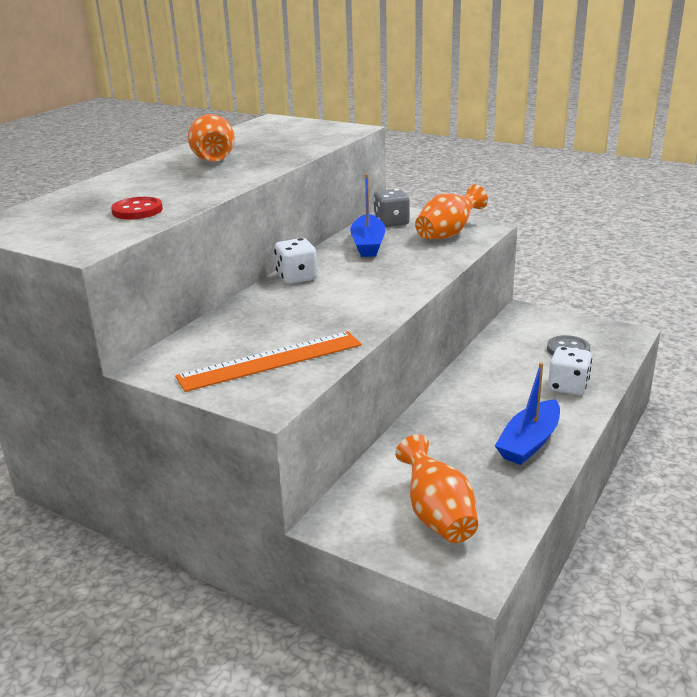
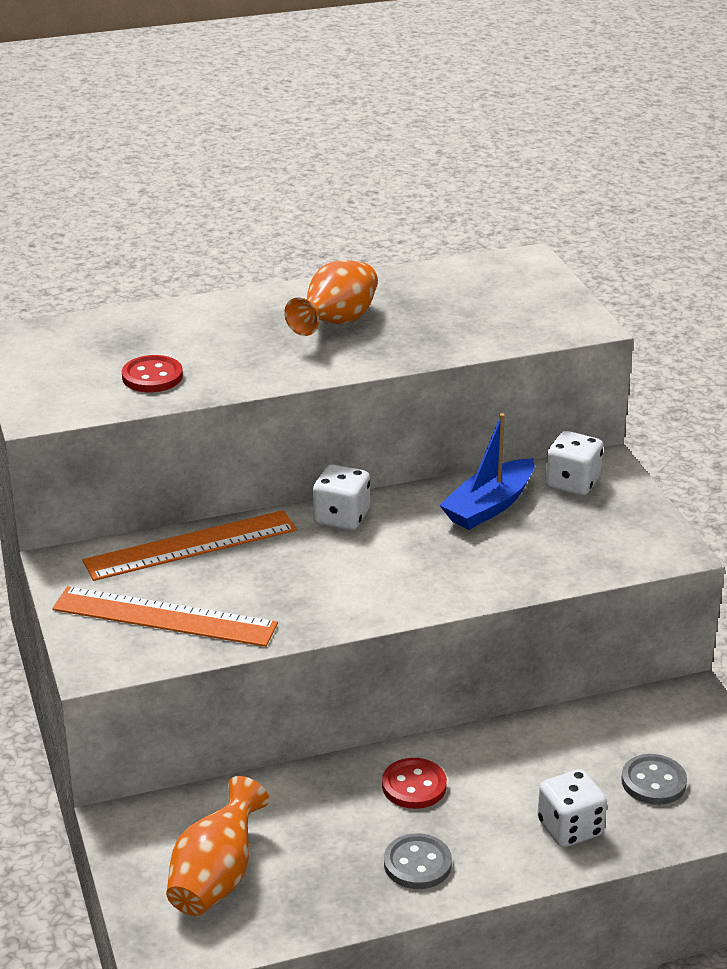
camera: 40 degrees right, 5 degrees up
(226, 323) = (190, 545): none -> orange ruler
(391, 222) = (572, 483): grey dice -> white dice
(448, 234) = (607, 538): orange vase -> none
(466, 410) = (414, 786): none -> red button
(529, 442) = (417, 864): blue boat -> grey button

